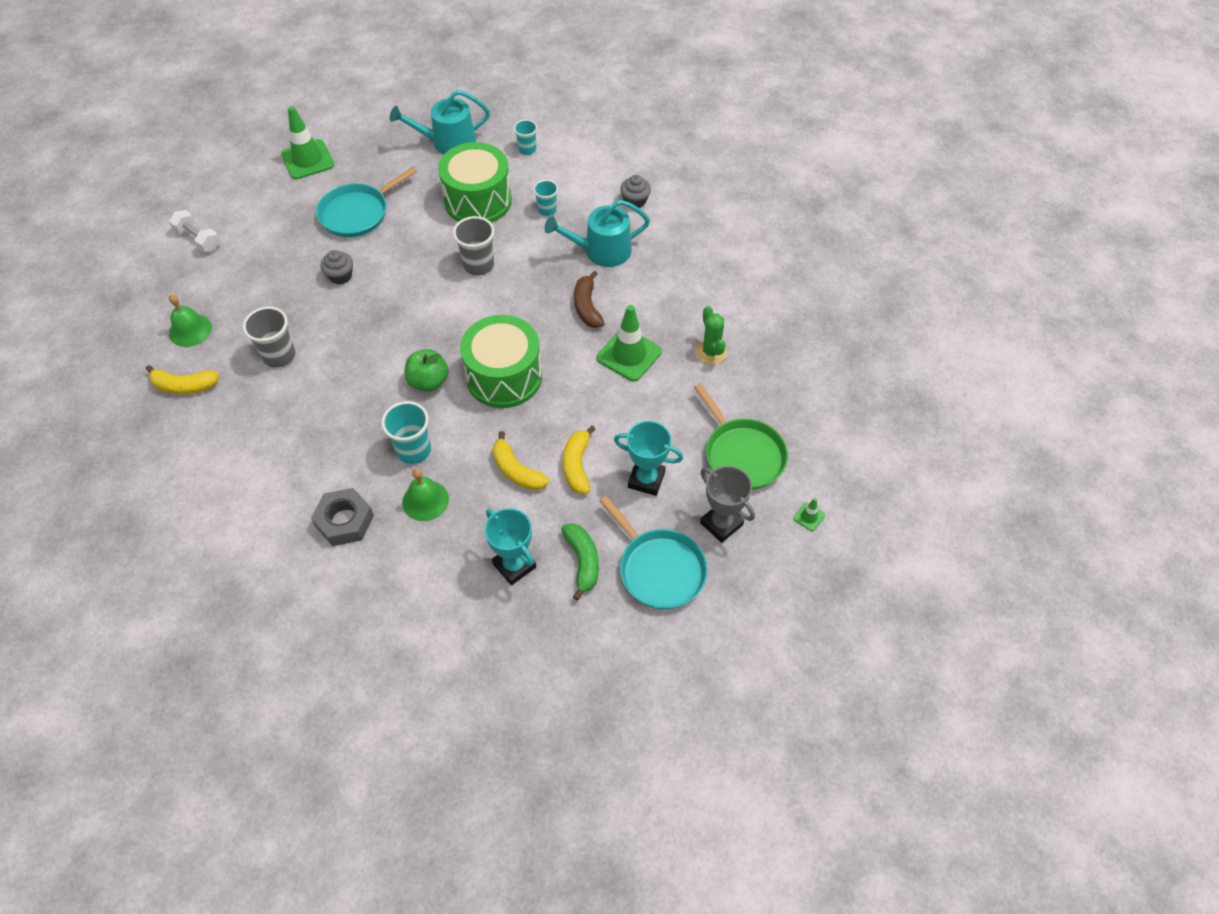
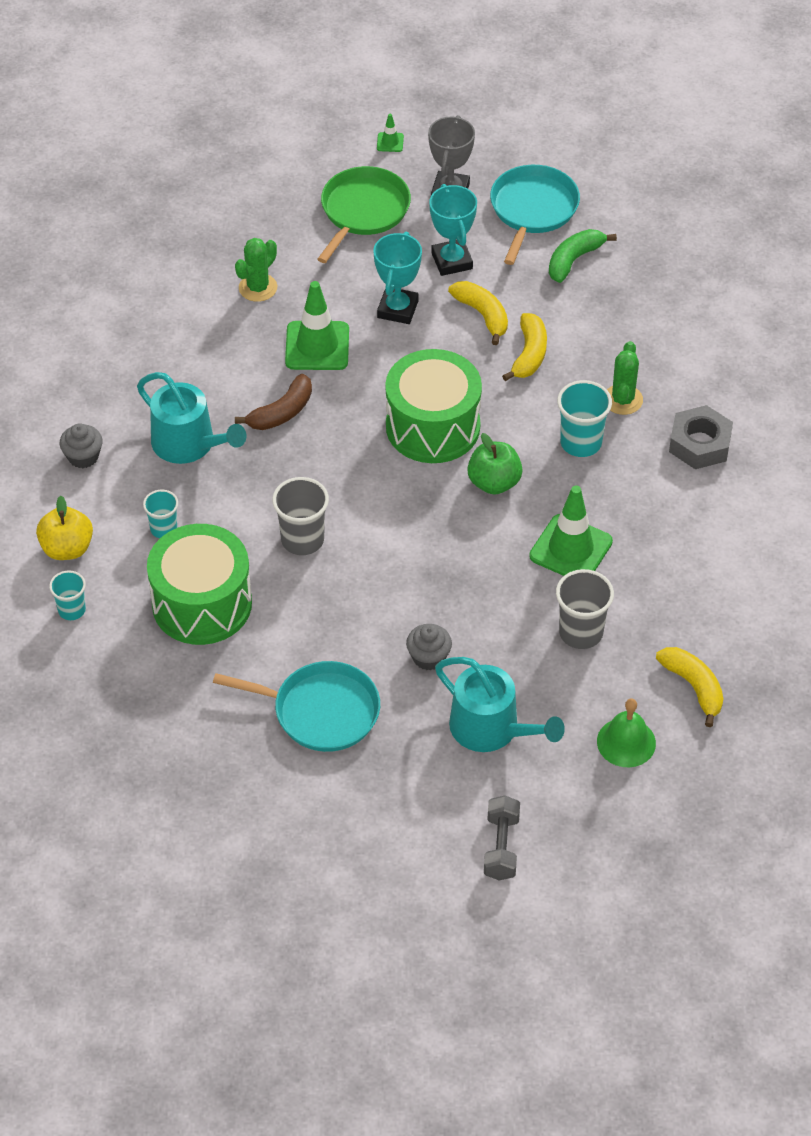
camera: 125 degrees left, 5 degrees down
(198, 239) = (501, 847): white dumbbell -> grey dumbbell
(307, 160) = (275, 834): green traffic cone -> green traffic cone (570, 549)
(425, 500) = (622, 400): green bell -> green cactus
(448, 142) = (122, 701): turquoise watering can -> turquoise watering can (491, 728)
(514, 565) = (622, 301): turquoise trophy -> turquoise trophy (397, 309)
(572, 165) = (67, 548): none -> yellow apple
(577, 465) = (482, 315): yellow banana -> yellow banana turned 90 degrees counterclockwise

